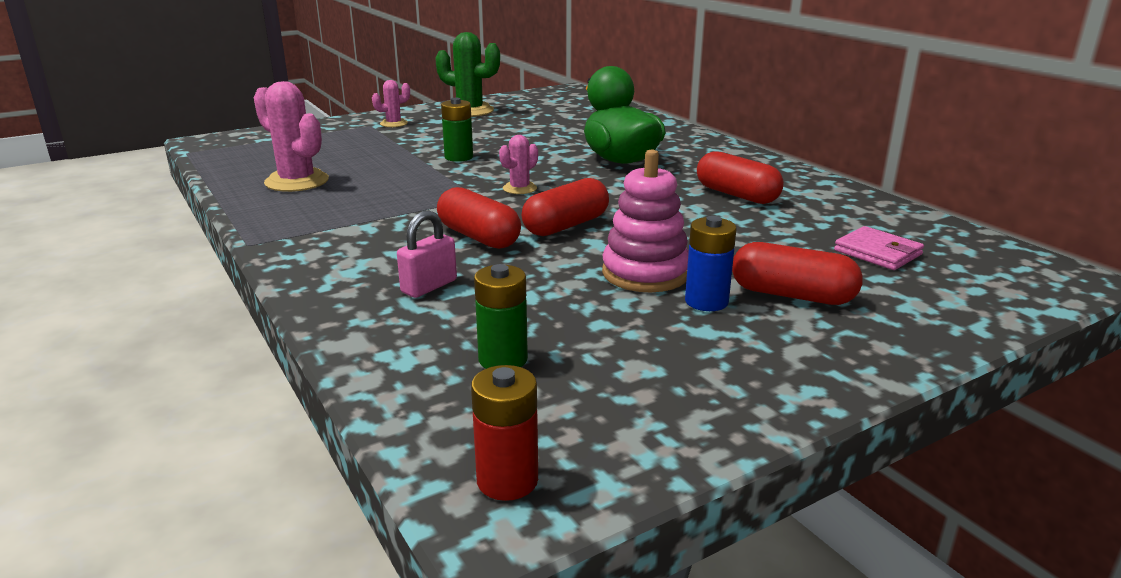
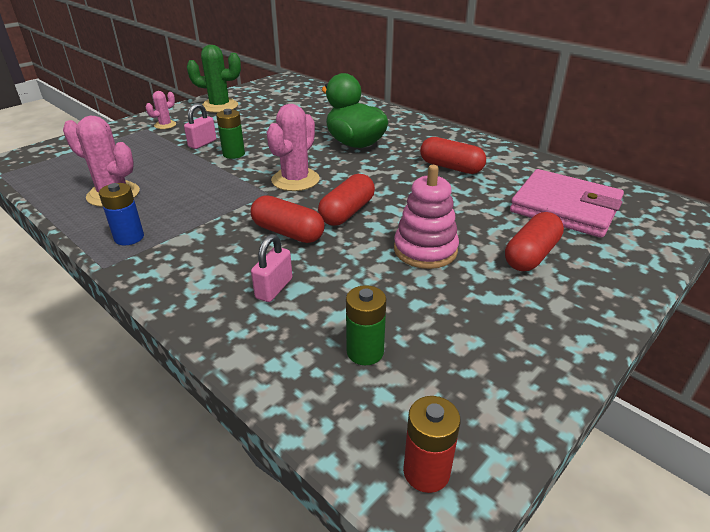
camera: 15 degrees left, 10 degrees up
(427, 144) = (202, 143): none -> pink padlock
(520, 188) = (295, 180): pink cactus -> pink cactus, size x1.85
(706, 301) = (479, 270): blue battery -> blue battery (129, 237)
(792, 295) = (531, 255): red capsule -> red capsule turned 60 degrees counterclockwise
(877, 252) = (565, 208): pink wallet -> pink wallet, size x1.99

